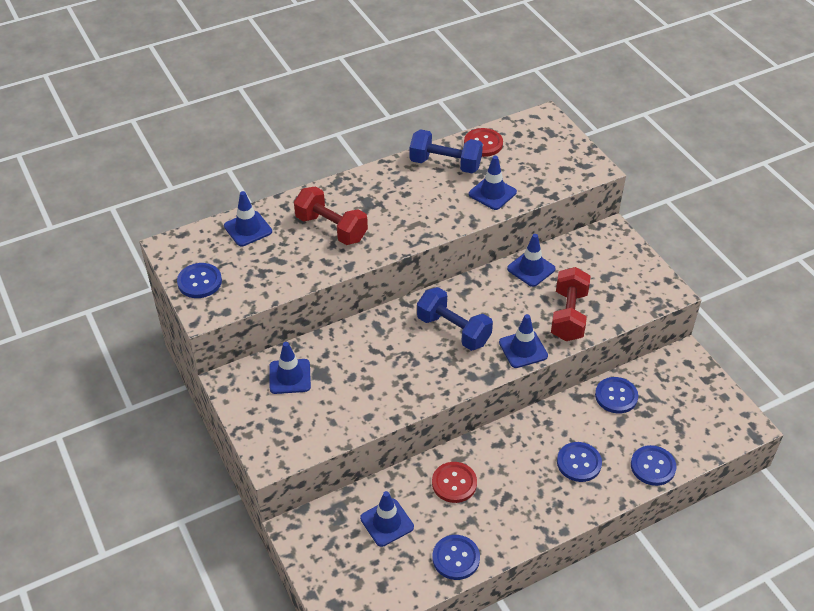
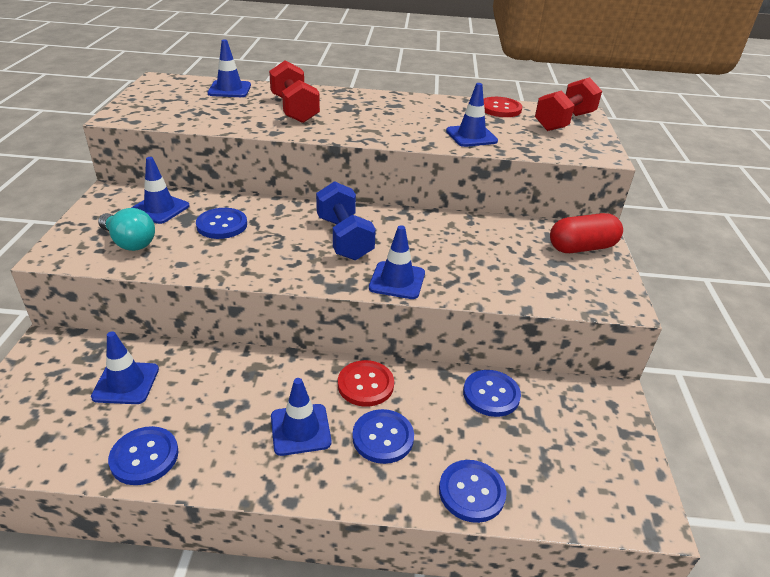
camera: 30 degrees right, 10 degrees down
(199, 282) = (146, 101): blue button -> blue button (222, 225)
(309, 419) = (129, 242): none -> turquoise light bulb
(445, 164) = (448, 109): blue dumbbell -> none
(454, 483) = (230, 384): red button -> red button (365, 384)
(531, 269) = (476, 227): blue traffic cone -> blue traffic cone (300, 429)
(568, 316) = (478, 275): red dumbbell -> red dumbbell (564, 122)
(613, 252) = (581, 247): none -> red capsule

